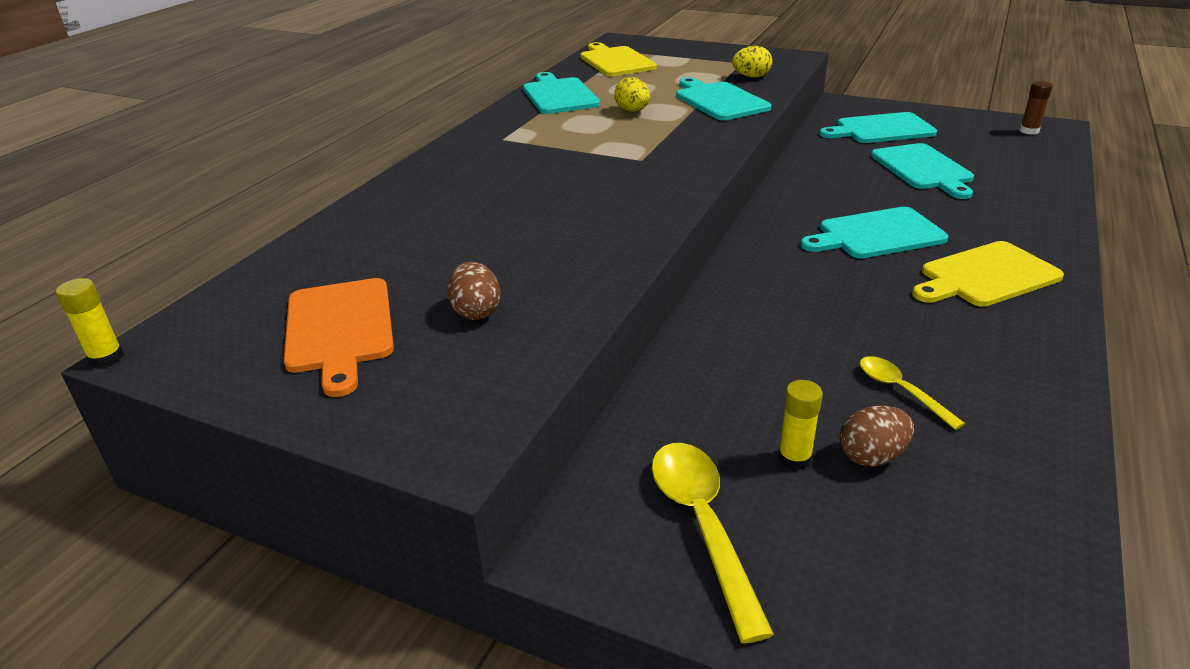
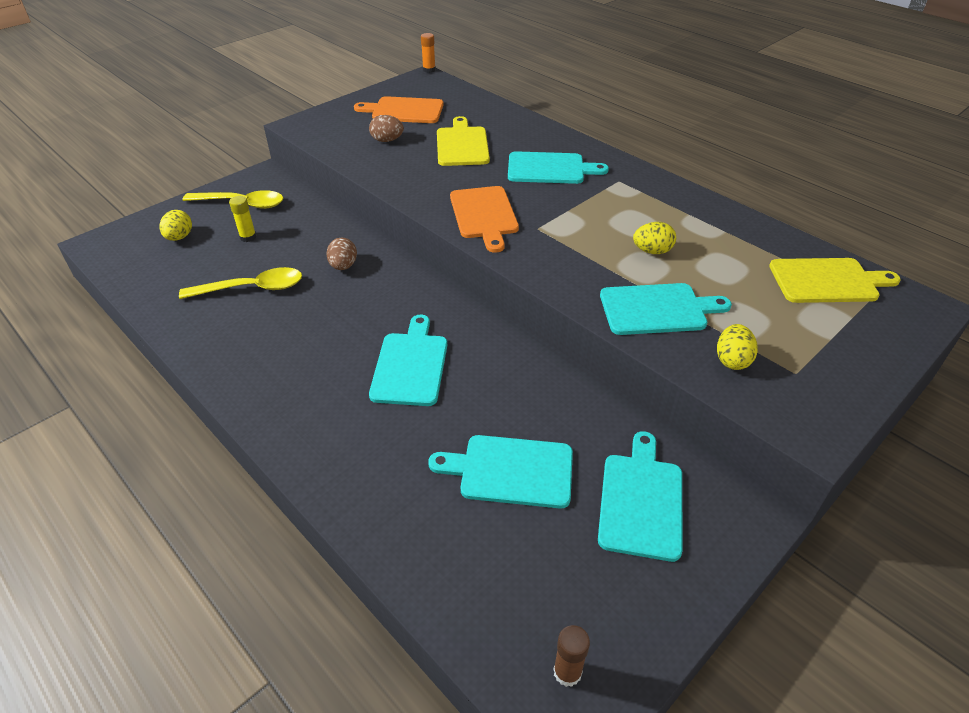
camera: 110 degrees right, 10 degrees up
(106, 358) = (429, 70): yellow glue stick -> orange glue stick
(559, 95) = (717, 223): turquoise cutting board -> turquoise cutting board (550, 169)
(642, 189) = (484, 215): none -> orange cutting board
(872, 456) = (225, 258): brown egg -> brown egg (343, 266)
(883, 560) = (179, 237): none -> yellow egg
(900, 391) = (252, 288): yellow spoon -> yellow spoon, size x1.67
(985, 276) = (310, 390): yellow cutting board -> yellow cutting board (462, 145)

